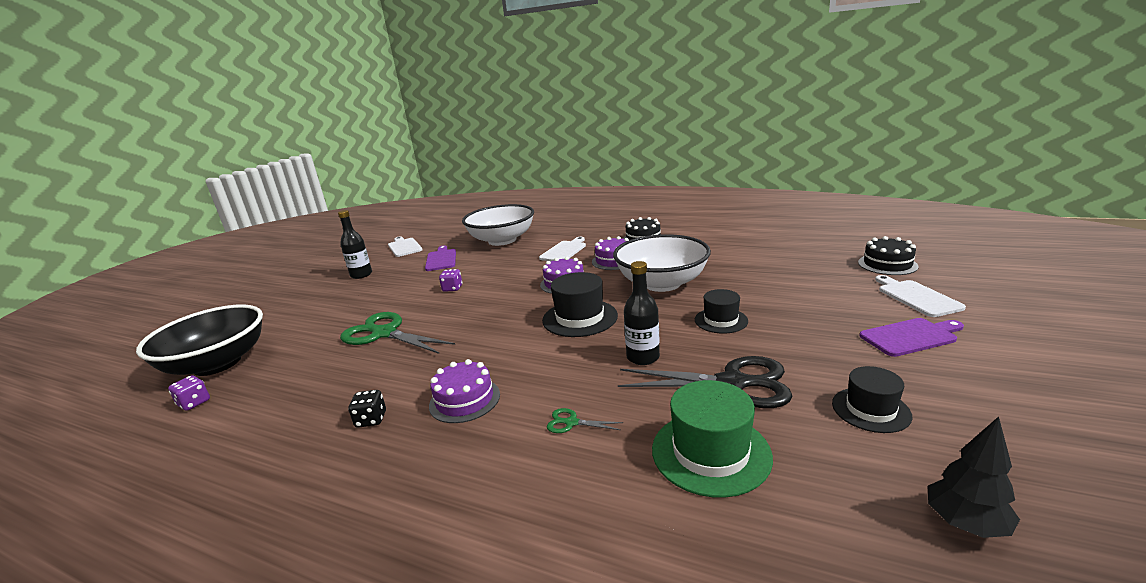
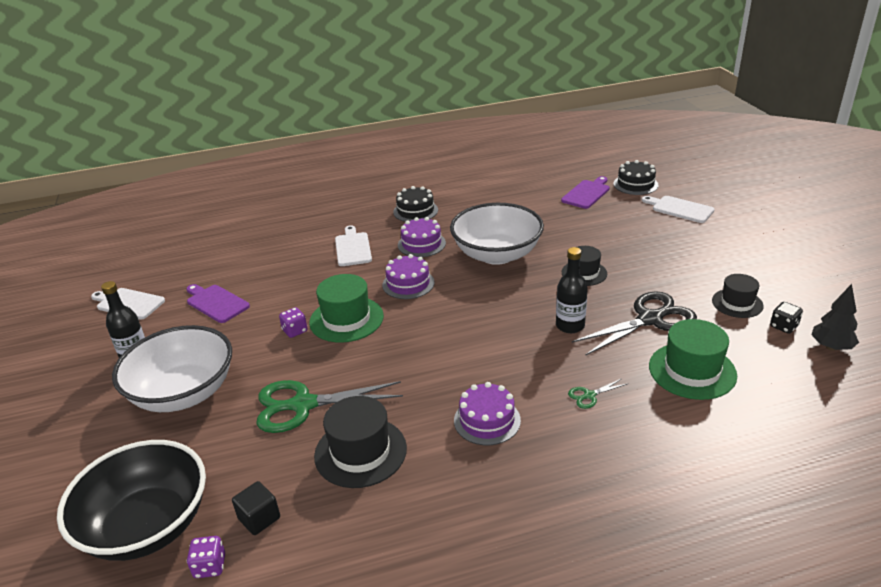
camera: 40 degrees left, 10 degrees up
(255, 389) = (259, 518): none -> black cube
(371, 420) = (434, 475): black dice -> black dice (784, 326)
(491, 292) = (346, 319): none -> green hat
(502, 240) = (255, 255): white bowl -> white bowl (183, 393)
(580, 318) = (474, 312): black hat -> black hat (360, 452)
(911, 337) = (707, 243): purple cutting board -> purple cutting board (587, 193)

